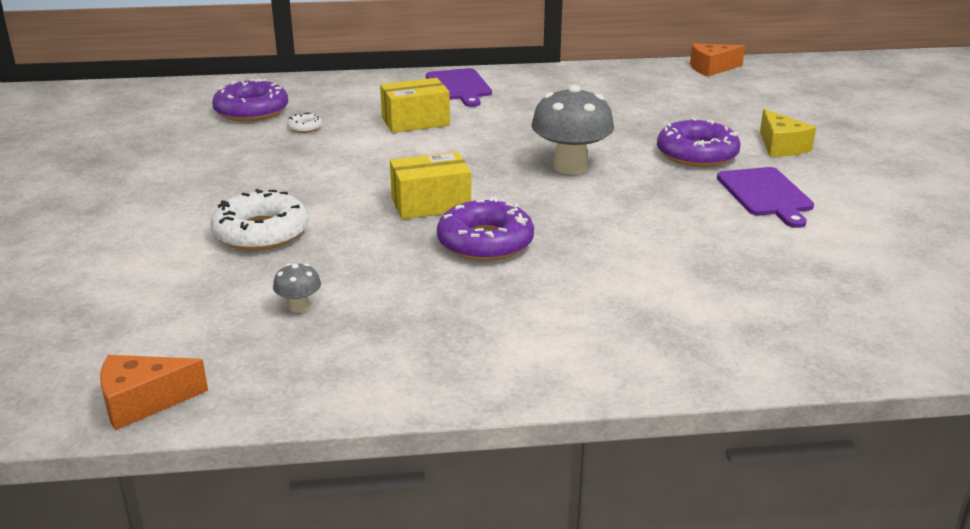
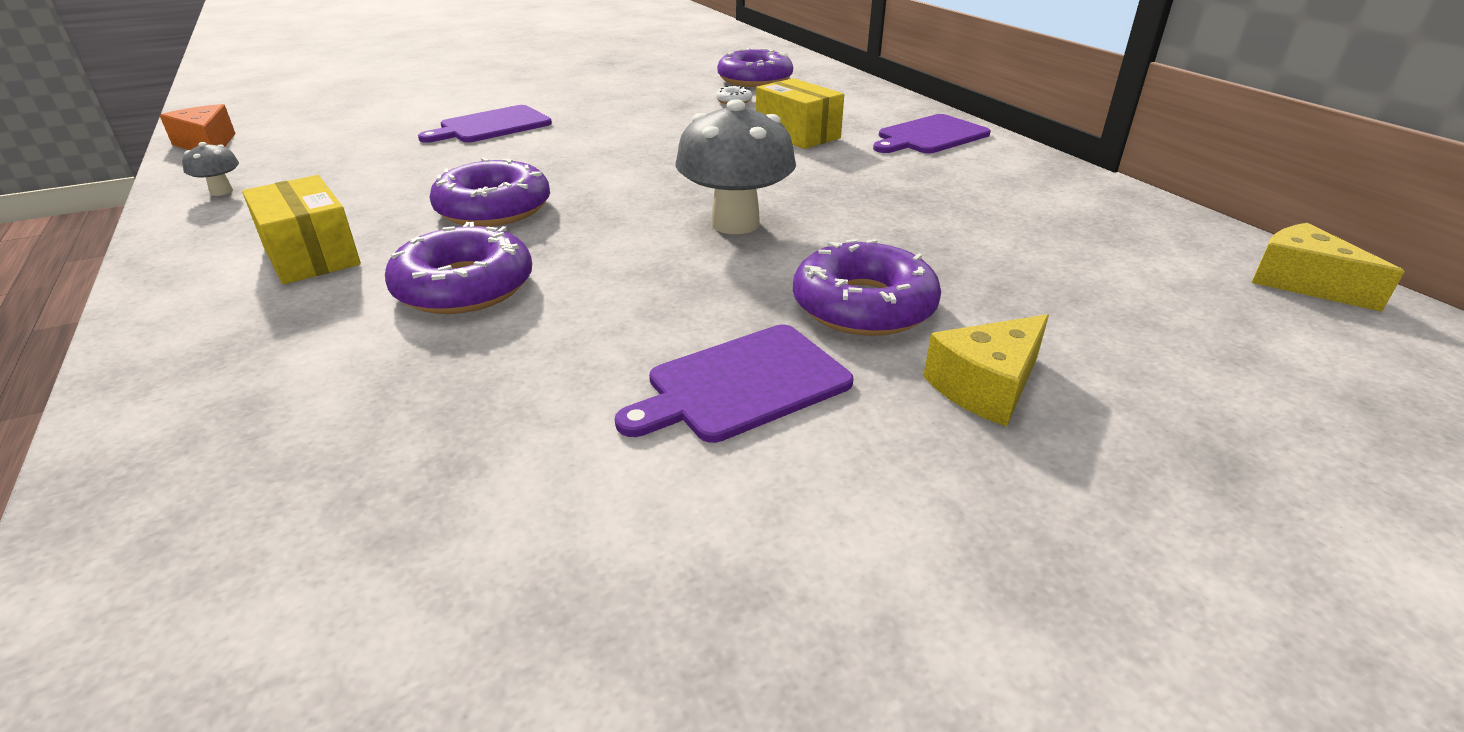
camera: 70 degrees right, 5 degrees up
(261, 233) = (491, 126): white donut -> purple cutting board
(299, 307) = (349, 160): grey mushroom -> grey mushroom (221, 191)
(431, 204) = (581, 172): yellow box -> yellow box (311, 255)
(621, 259) = (464, 286): none -> purple donut
(711, 68) = (1302, 282): orange cheese -> yellow cheese

